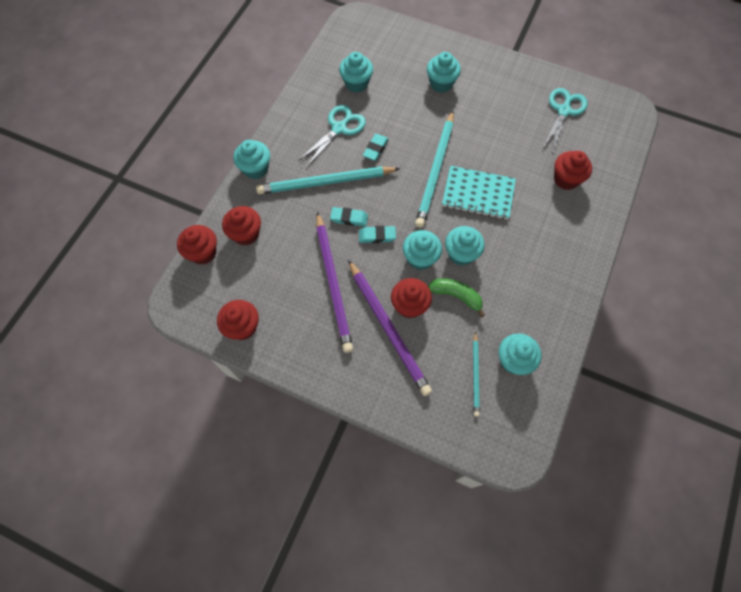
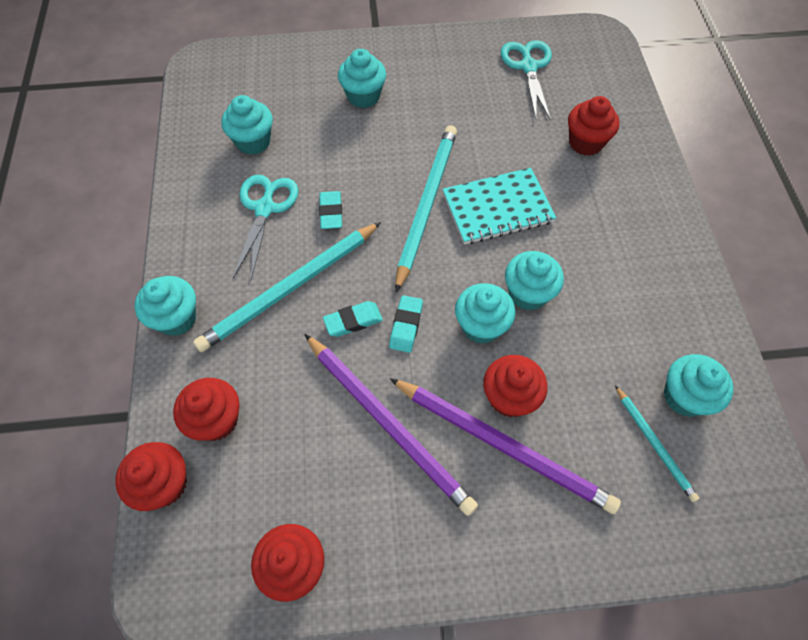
camera: 30 degrees left, 5 degrees down
(377, 236) = (406, 326): turquoise eraser -> turquoise eraser turned 45 degrees counterclockwise
(435, 171) = (426, 204): turquoise pencil -> turquoise pencil turned 150 degrees counterclockwise
(456, 296) = (559, 351): green banana -> none

